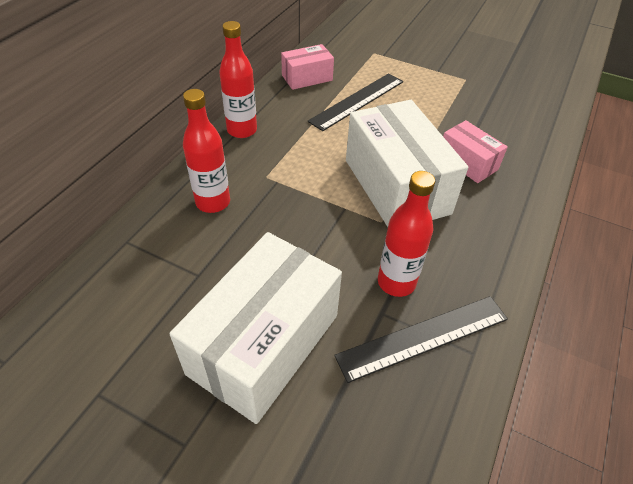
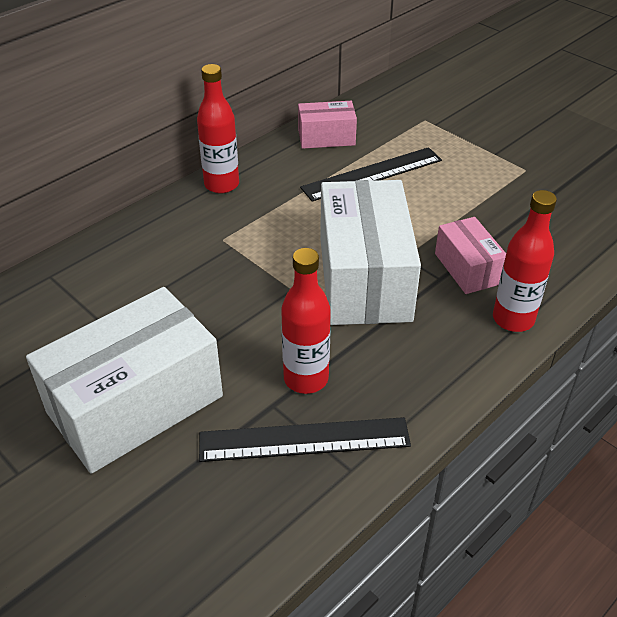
camera: 20 degrees right, 5 degrees down
(213, 202) = (153, 255): red bottle -> red bottle (513, 319)

